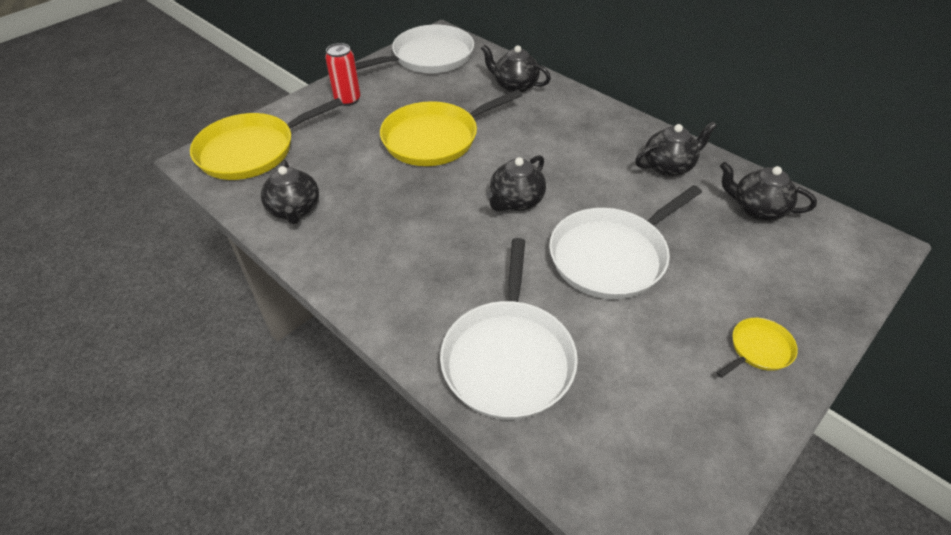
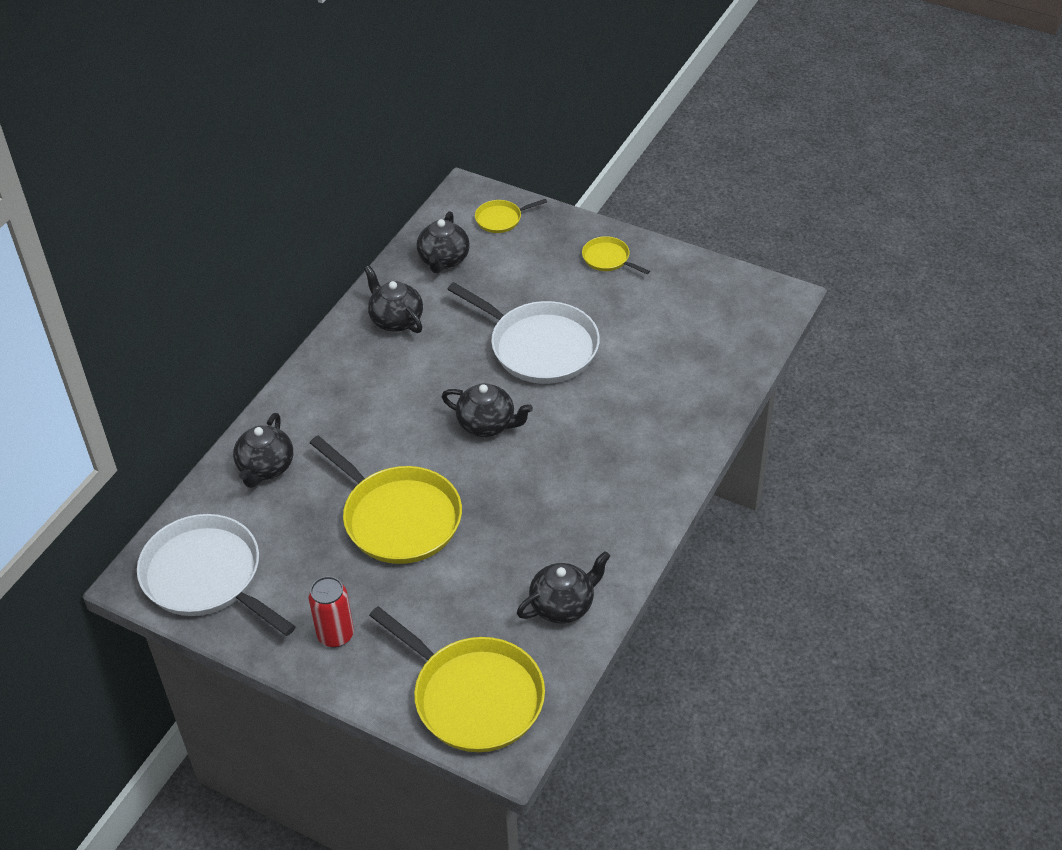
camera: 105 degrees left, 0 degrees up
(508, 358) = (677, 393): white pan -> none
(832, 265) = (501, 219): none -> yellow pan

